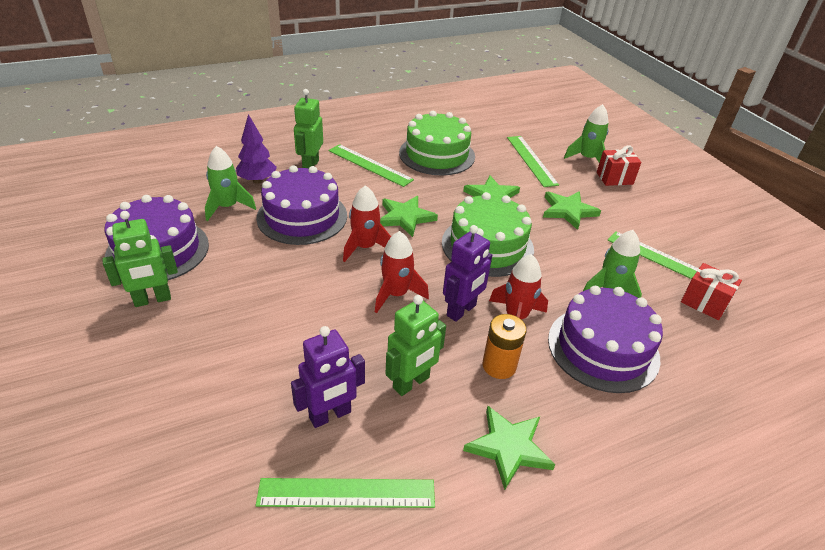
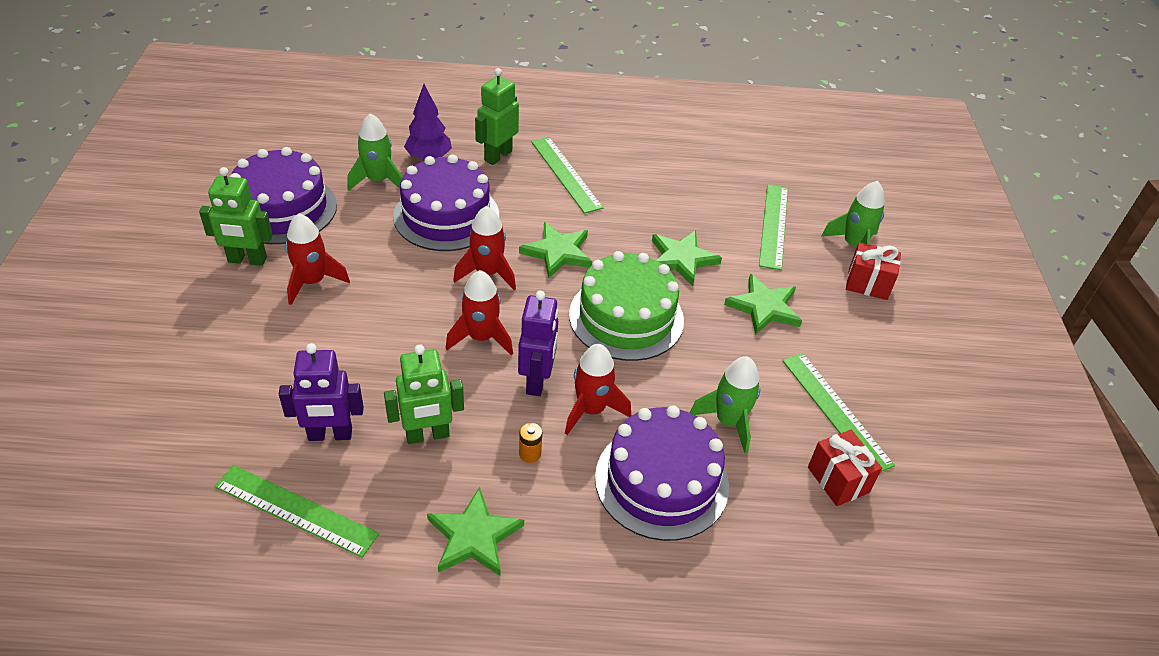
camera: 25 degrees right, 5 degrees up
(226, 298) = (312, 282): none -> red rocket
(437, 154) = (657, 183): green cake -> none
(461, 310) = (537, 381): purple robot -> purple robot turned 60 degrees counterclockwise
(499, 366) = (530, 454): orange battery -> orange battery, size x0.56

